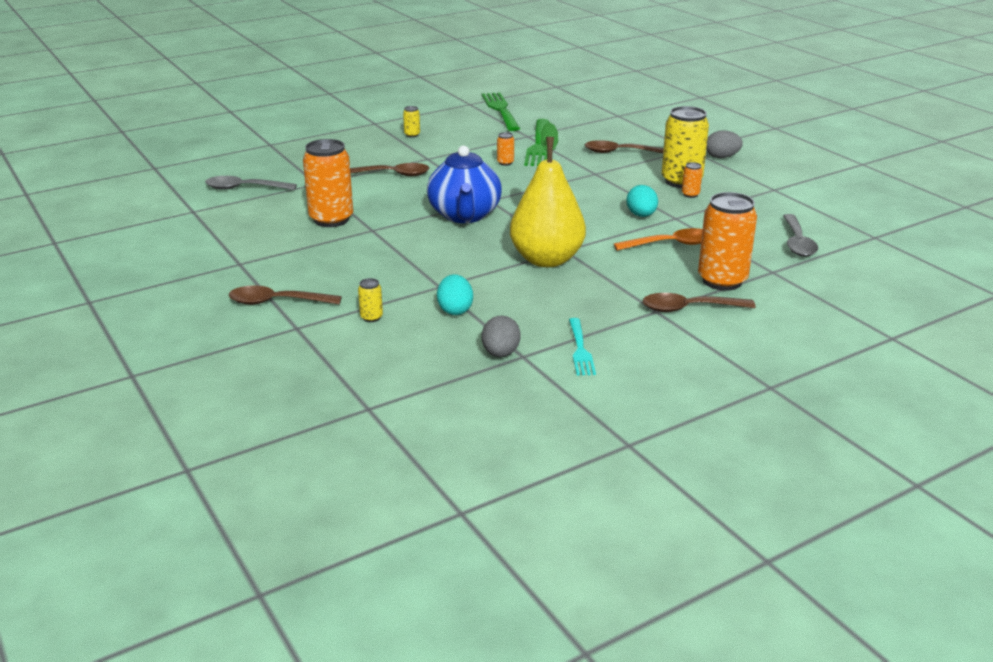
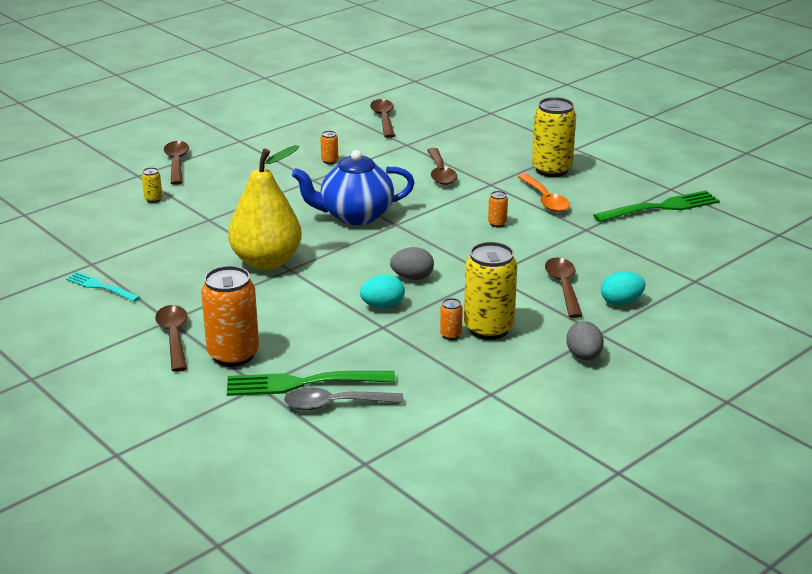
camera: 80 degrees right, 0 degrees up
(244, 188) = (384, 119): grey spoon -> brown spoon
(331, 219) = (329, 161): orange can -> orange can, size x0.43
(412, 135) = (551, 170): yellow can -> yellow can, size x2.33
(455, 310) = (167, 229): turquoise egg -> turquoise egg (621, 302)
(500, 353) = (95, 254): grey egg -> grey egg (412, 277)
(538, 145) = (560, 237): green fork -> green fork (304, 383)
(580, 349) = (101, 287): turquoise fork -> turquoise fork turned 45 degrees clockwise
(670, 244) = (313, 325): orange spoon -> orange spoon (545, 200)

